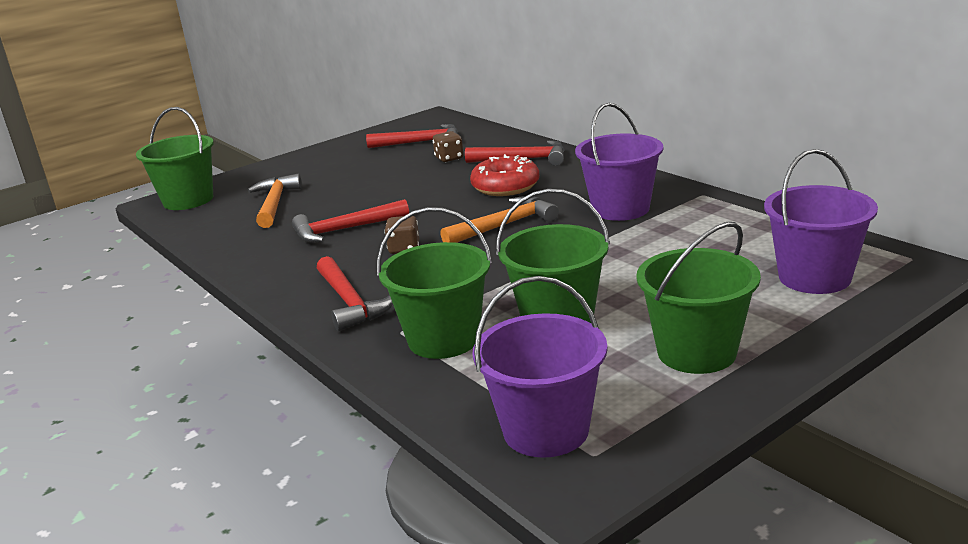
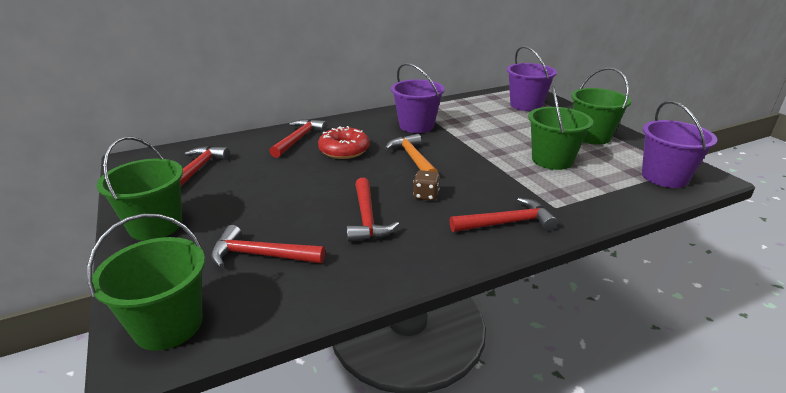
camera: 80 degrees left, 5 degrees up
(275, 203) = (260, 255): orange hammer -> red hammer
(444, 339) = (569, 193): green bucket -> green bucket (155, 225)
(449, 158) = (256, 163): brown dice -> none

